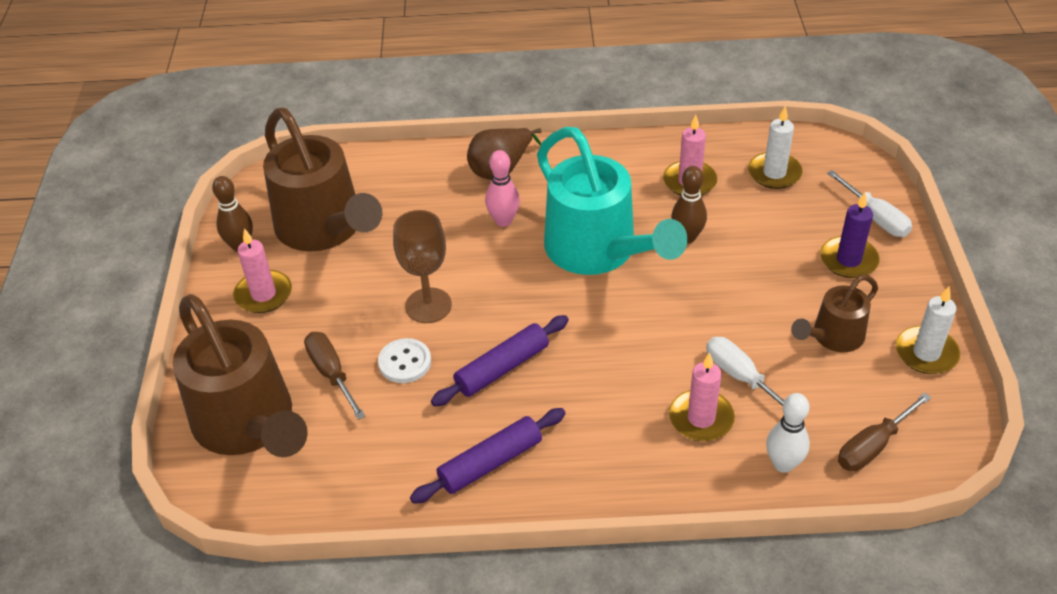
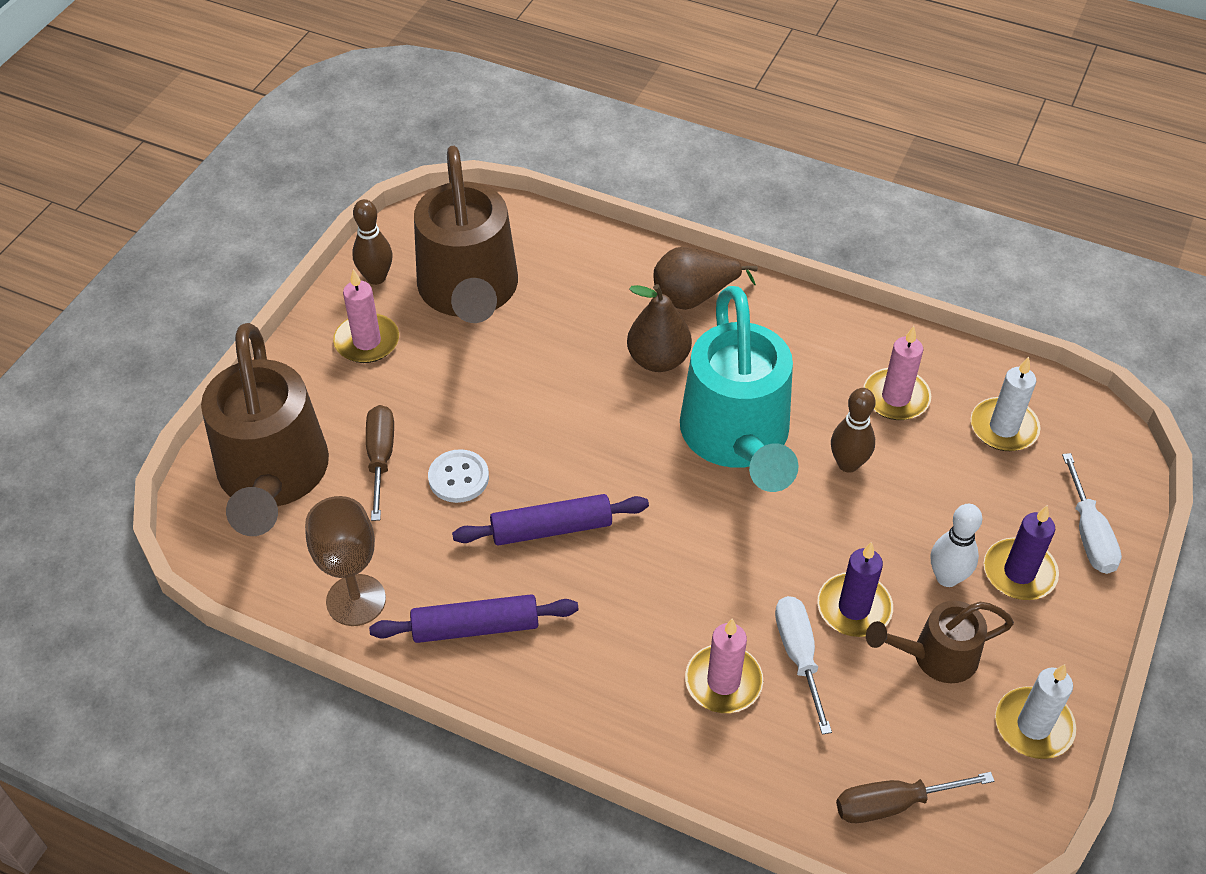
camera: 25 degrees right, 5 degrees up
(428, 305) = (520, 424): brown goblet -> brown goblet (356, 600)
(503, 221) = (658, 359): pink bowling pin -> brown pear
(757, 329) = (854, 608): none -> purple candle
(783, 464) = (778, 775): white bowling pin -> white bowling pin (947, 577)

